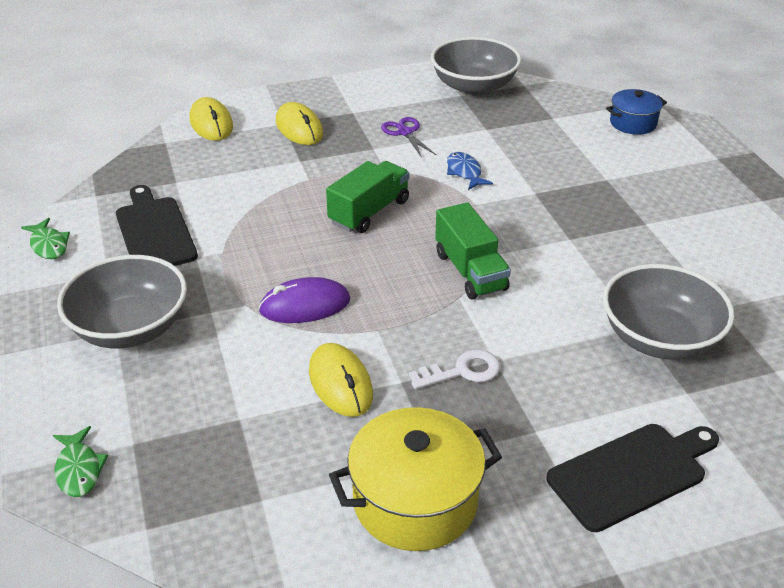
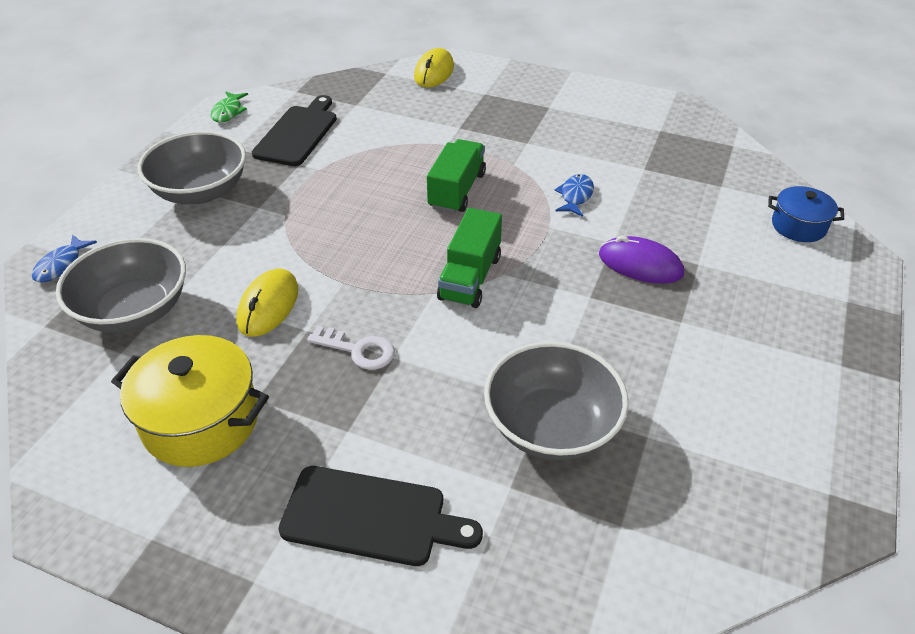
camera: 40 degrees right, 5 degrees up
(79, 469) = (62, 265): green fish -> blue fish
(299, 128) = (491, 102): yellow mouse -> none
(305, 305) = (320, 236): purple mouse -> purple mouse (640, 264)
(369, 212) = (457, 191): green truck -> green truck turned 60 degrees counterclockwise
(405, 132) = (569, 141): purple scissors -> none
(474, 87) = (682, 128): grey bowl -> grey bowl (134, 310)

